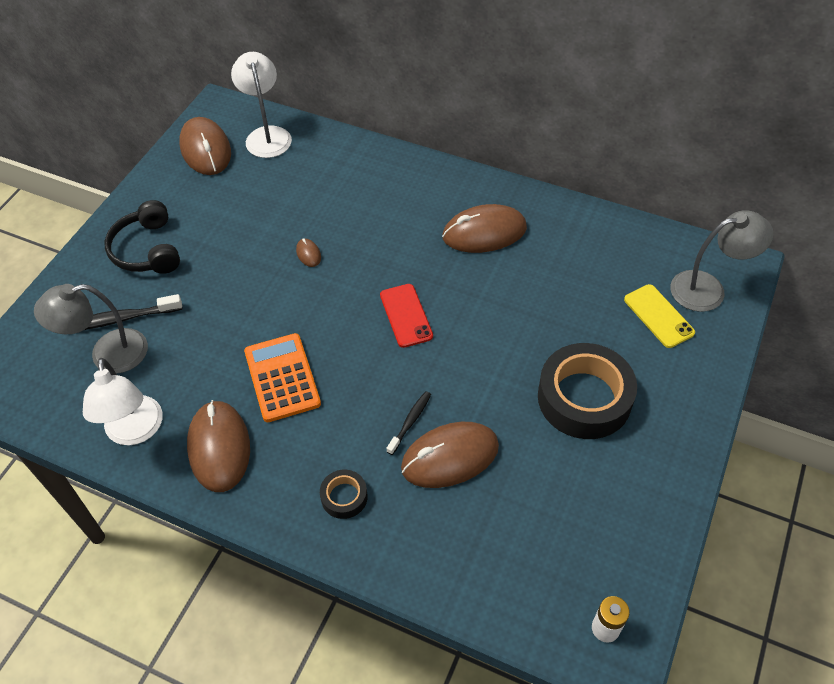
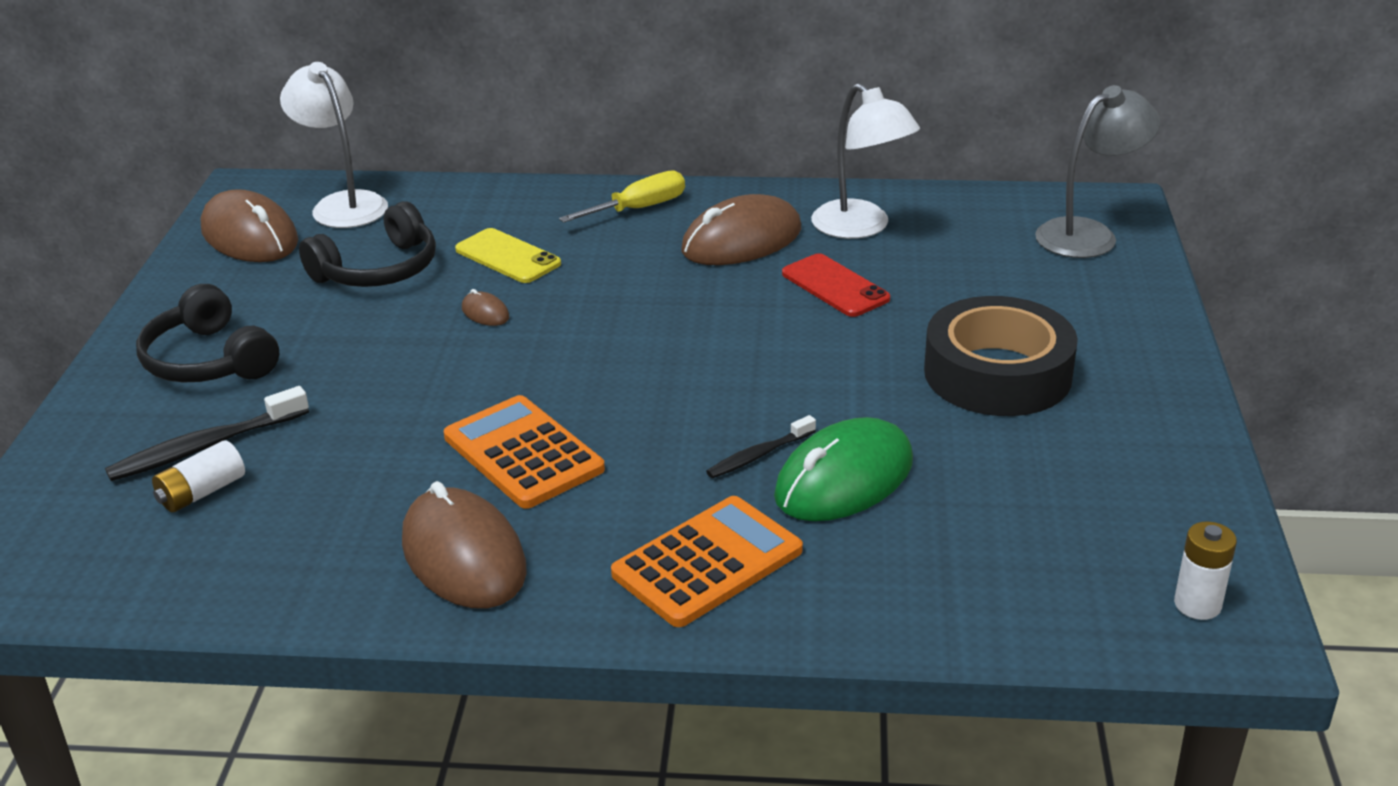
camera: 20 degrees left, 20 degrees down
(107, 354) = (202, 492): grey lamp -> white battery
(135, 431) = (303, 572): white lamp -> white lamp (861, 227)
(264, 199) = (378, 270): none -> black headphones
(344, 497) = (707, 562): black tape -> orange calculator
(406, 315) = (679, 346): red phone -> red phone (835, 286)
(410, 422) = (758, 455): black toothbrush -> black toothbrush turned 135 degrees counterclockwise
(435, 186) = (638, 209): none -> yellow screwdriver
(450, 457) = (844, 479): brown mouse -> green mouse
(658, 316) = (1041, 273): yellow phone -> yellow phone (507, 257)

